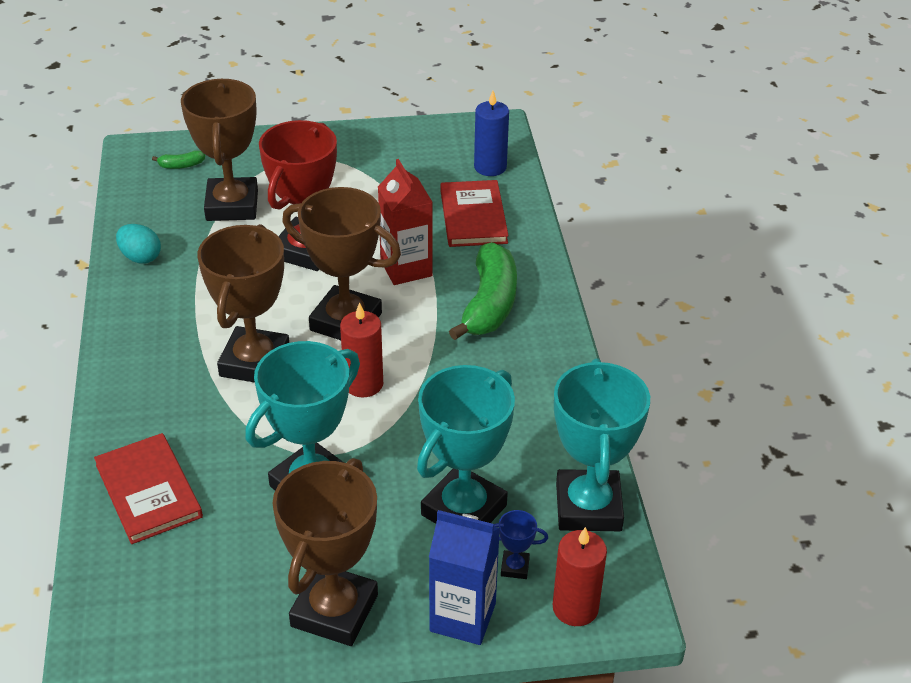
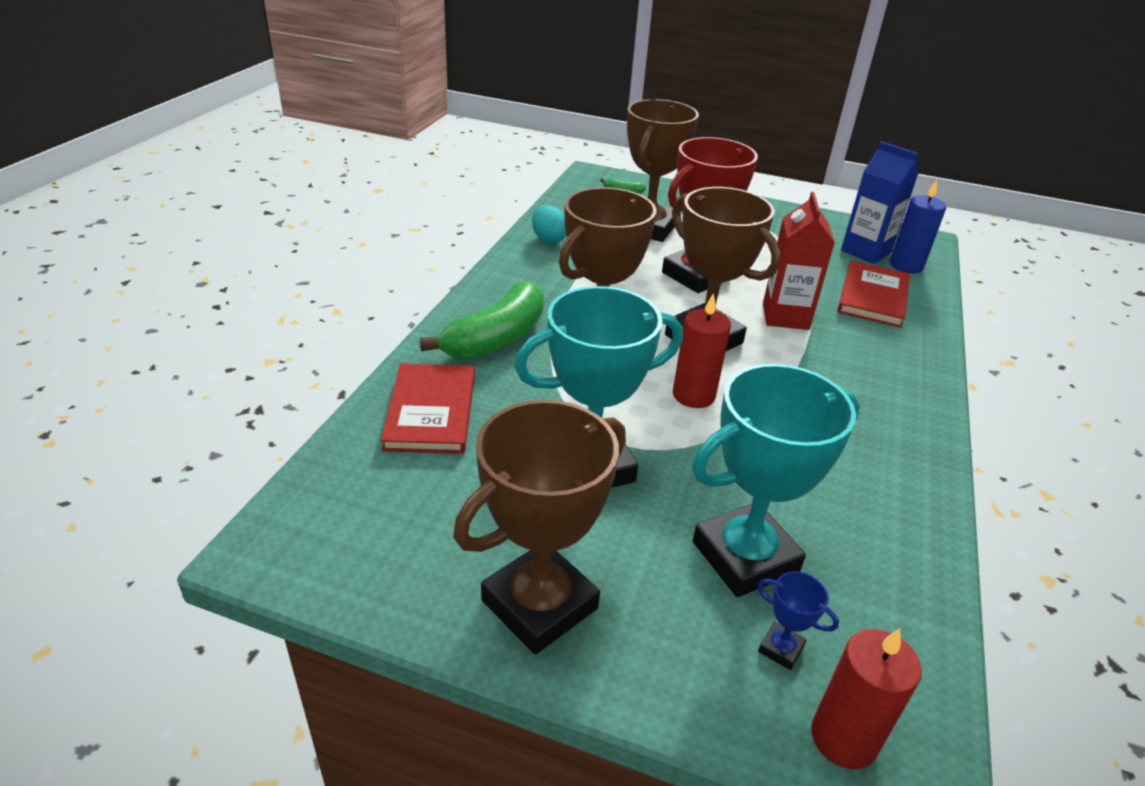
camera: 25 degrees right, 5 degrees down
(462, 617) = (687, 681): blue carton -> blue carton (865, 251)
(489, 304) = (860, 370): green banana -> green banana (496, 338)
(588, 507) = (906, 616): turquoise trophy -> none

